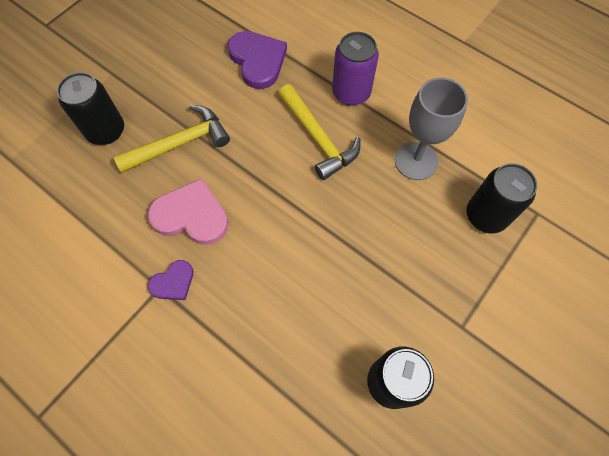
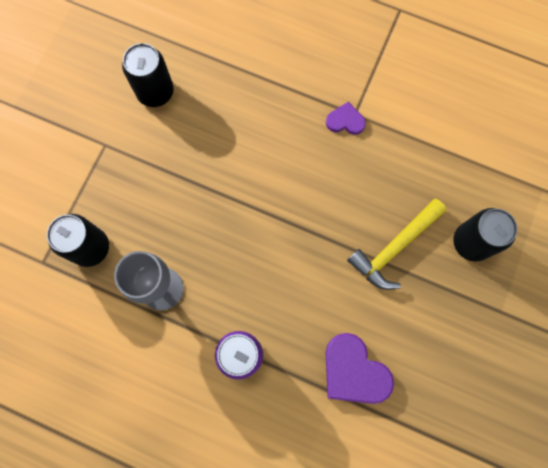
camera: 165 degrees right, 10 degrees up
(173, 282) = (345, 121): purple heart -> purple heart turned 60 degrees clockwise
(191, 215) = (354, 180): pink heart -> none
(318, 138) = (262, 289): yellow hammer -> none

